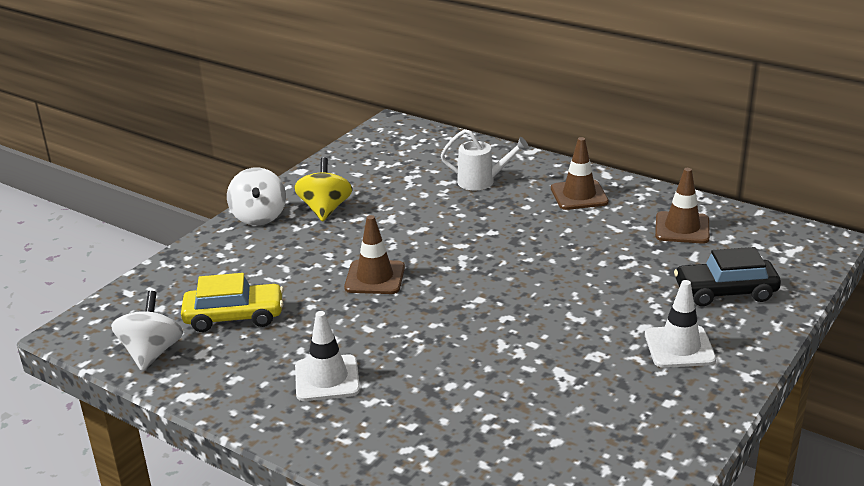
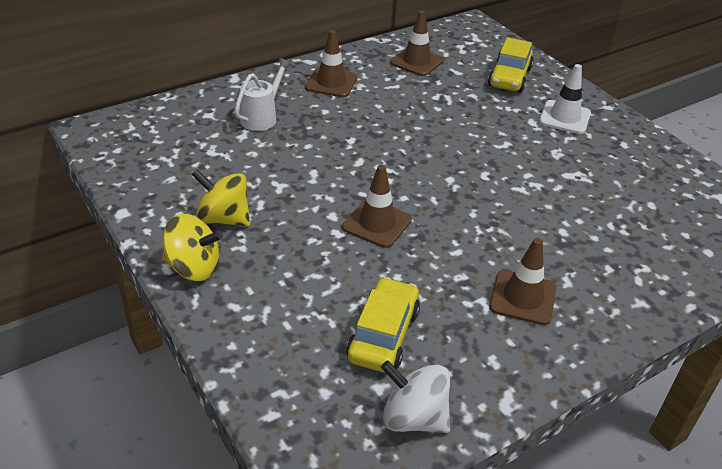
camera: 70 degrees left, 10 degrees up
(259, 216) = (193, 268): white spinning top -> yellow spinning top
(327, 378) = (523, 298): white traffic cone -> brown traffic cone
(725, 292) = (509, 77): black car -> yellow car

